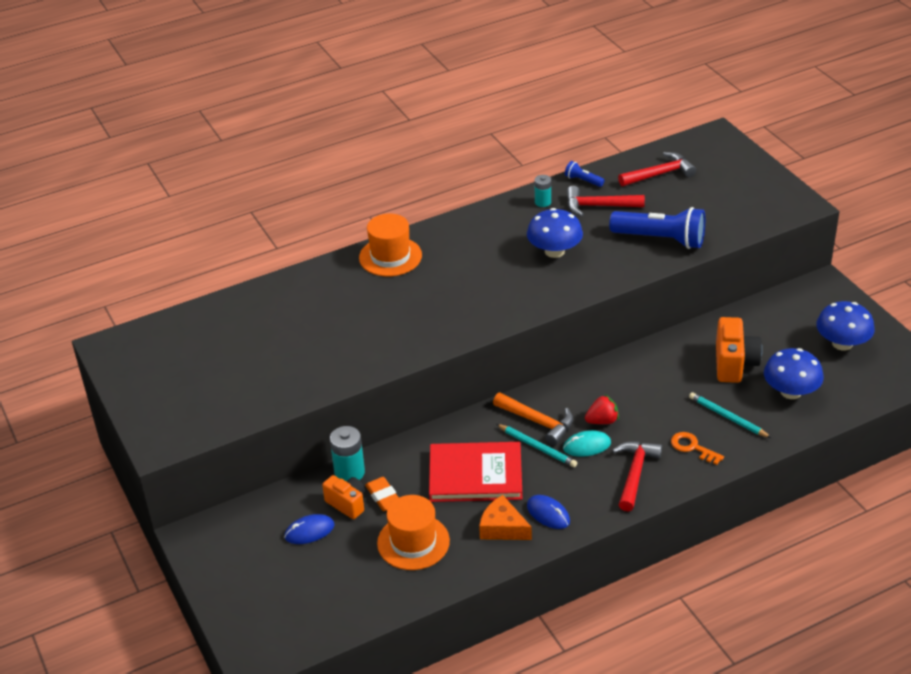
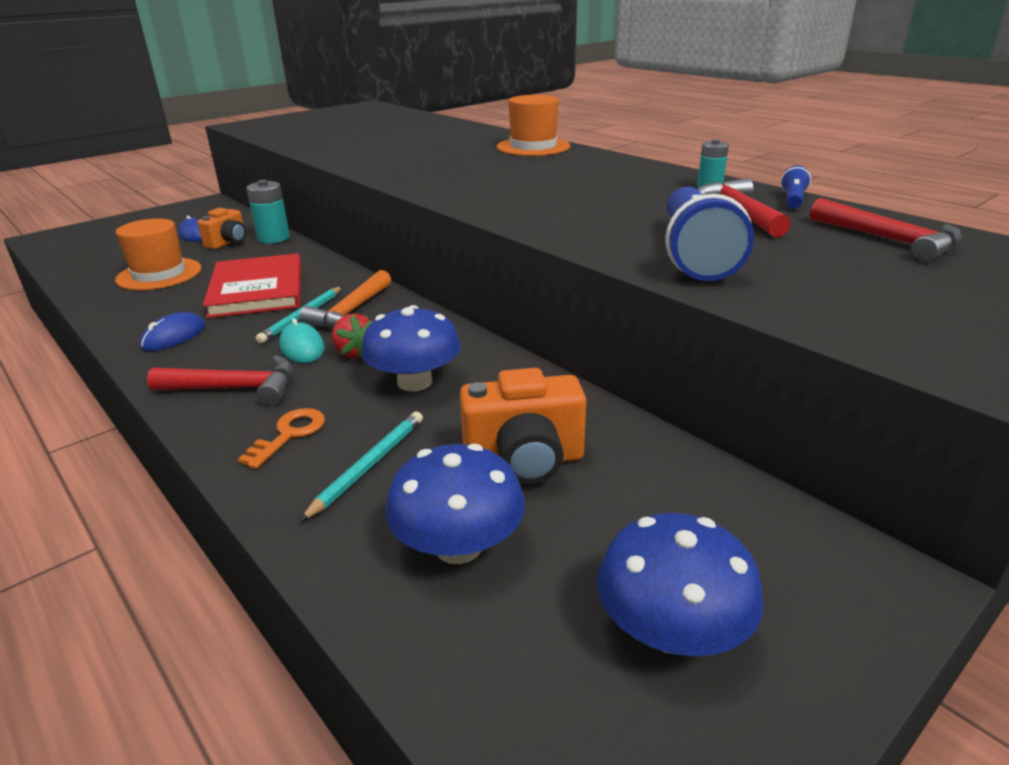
camera: 75 degrees right, 10 degrees down
(383, 497) = (233, 254): orange eraser -> none
(502, 528) = (160, 313): orange cheese -> none
(554, 251) = (601, 201): blue mushroom -> blue mushroom (414, 382)

